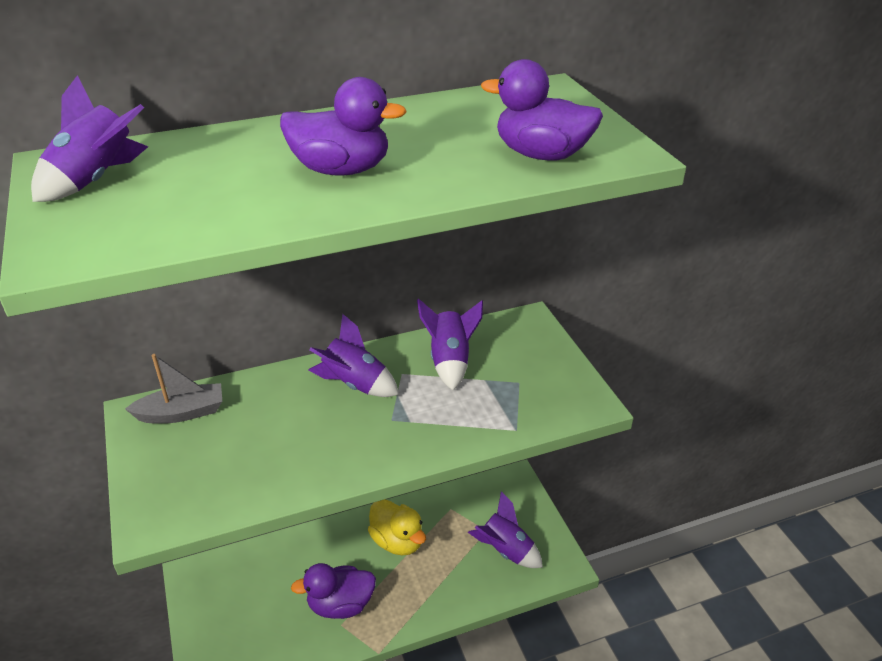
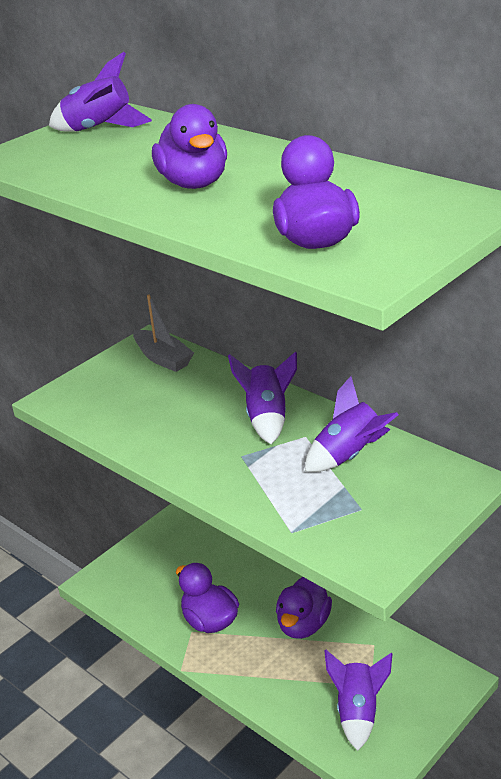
camera: 65 degrees right, 5 degrees down
(397, 541) = (303, 624): yellow duck -> purple duck

